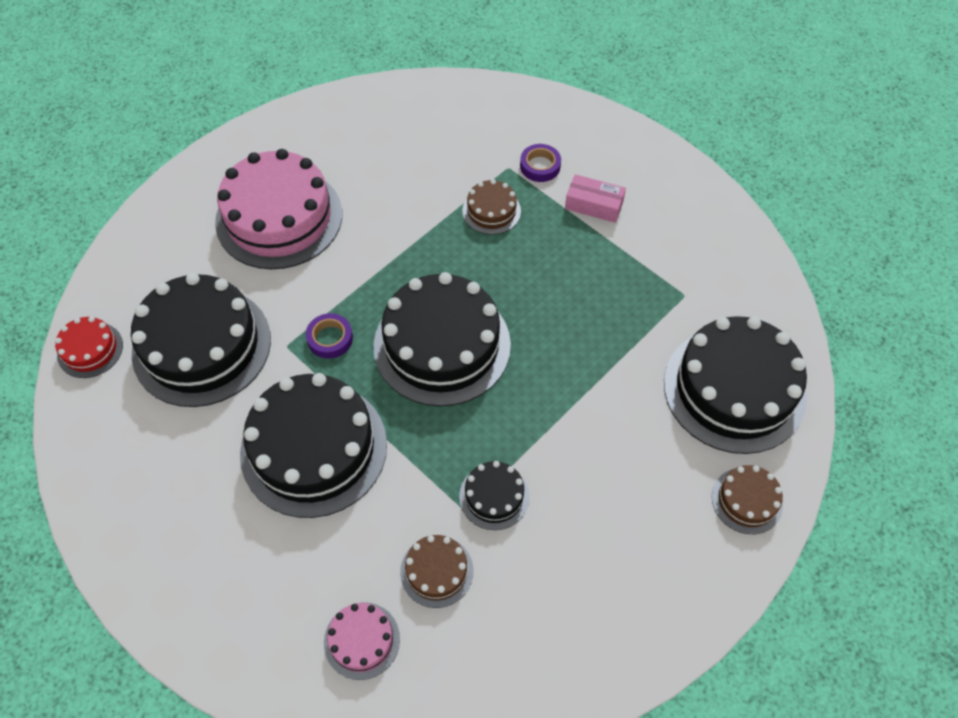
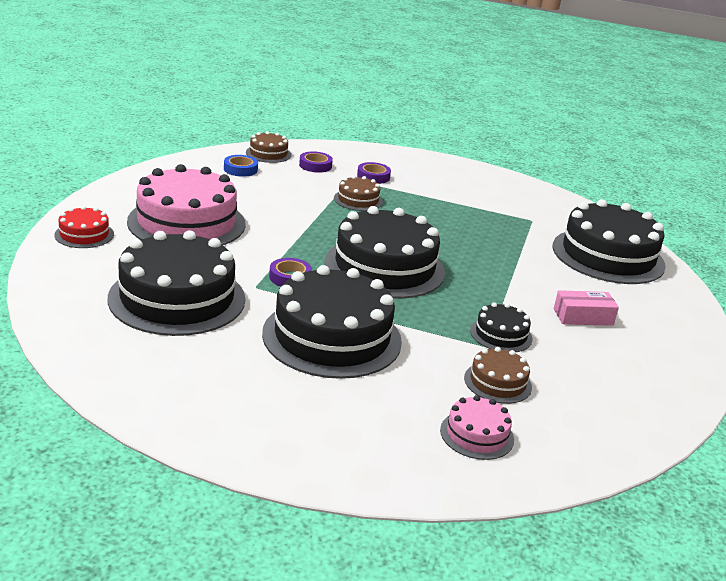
camera: 30 degrees left, 30 degrees down
(90, 350) = (65, 317): red cake -> red cake (84, 234)
(391, 125) = (240, 169): none -> blue tape
(483, 131) = (315, 165): none -> purple tape
(594, 205) = (429, 189): pink box -> pink box (583, 317)
(747, 500) = (670, 303): brown cake -> brown cake (268, 153)

